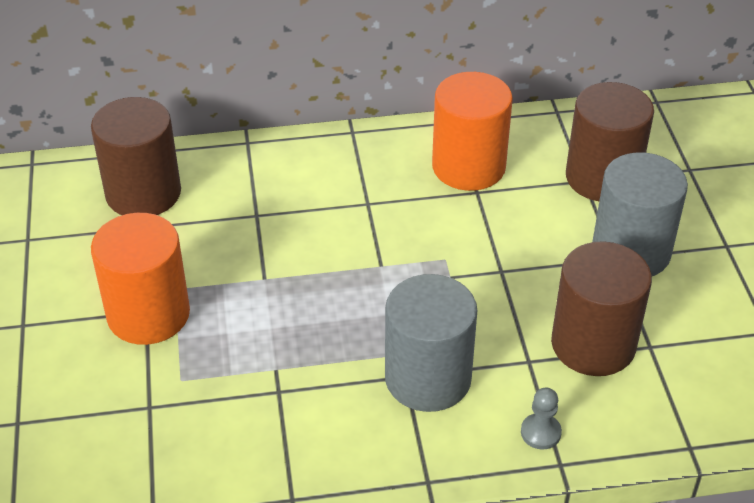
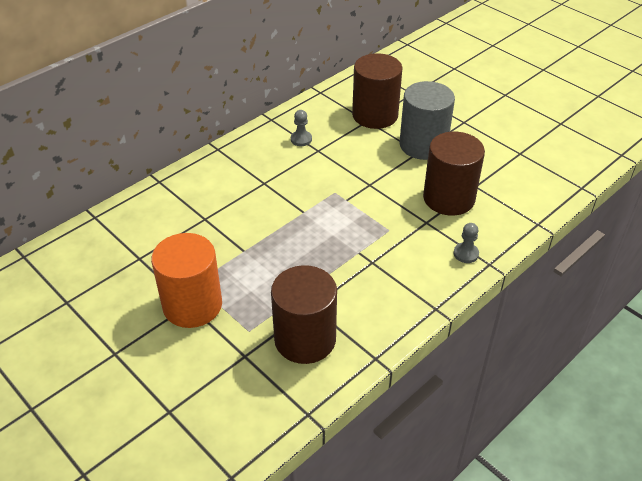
camera: 35 degrees left, 0 degrees up
(143, 193) = (120, 239): brown cylinder -> brown cylinder (305, 339)
(428, 378) = (385, 257): grey cylinder -> none
(468, 166) = (301, 139): orange cylinder -> grey pawn

